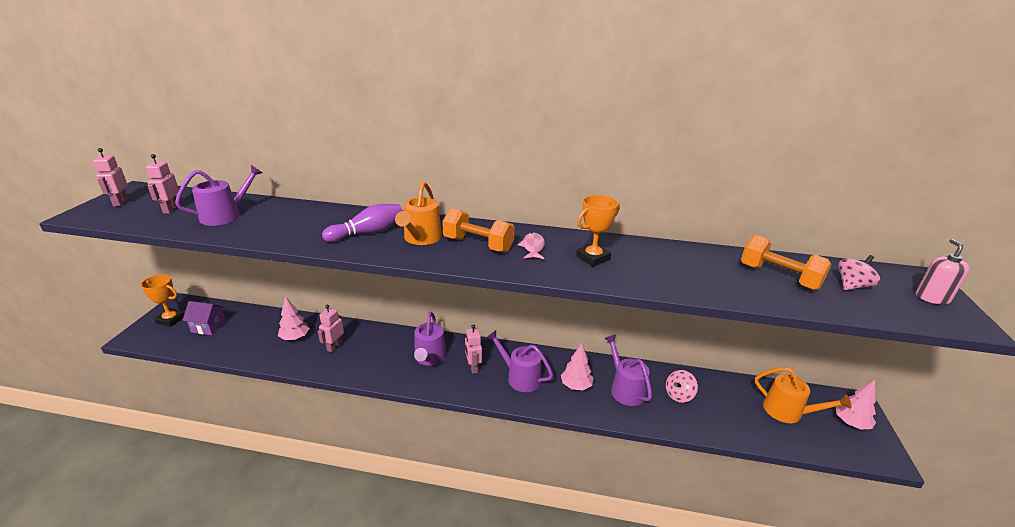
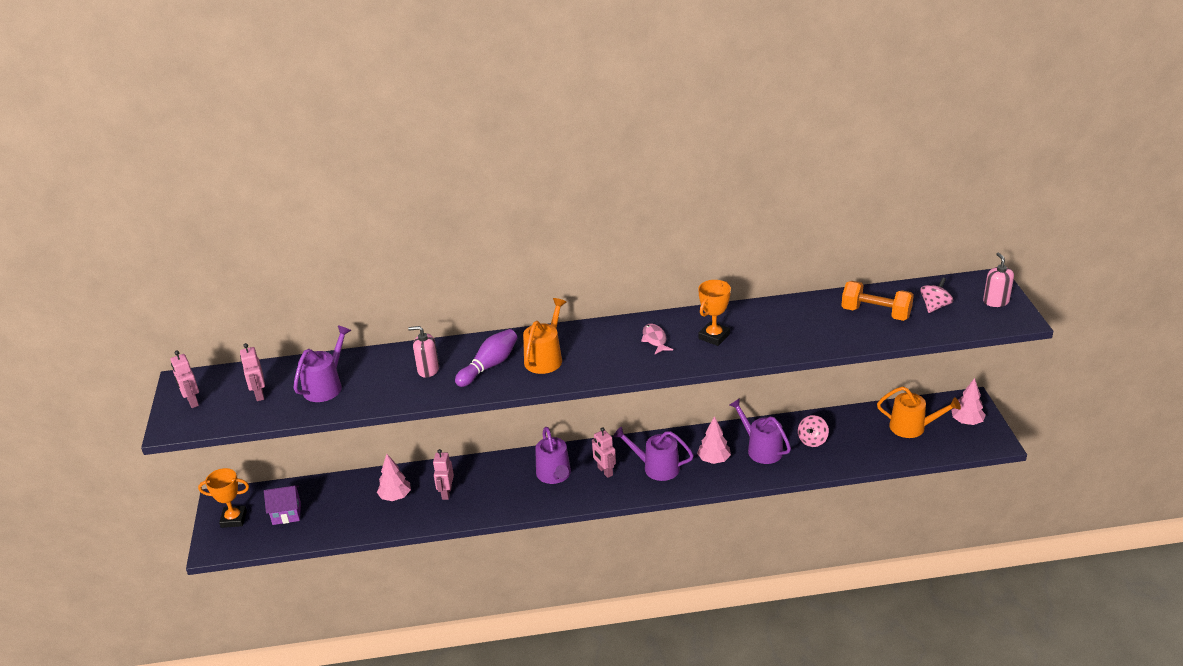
camera: 15 degrees left, 5 degrees up
(316, 223) = (428, 370): none -> pink soap dispenser
(421, 238) = (545, 358): orange watering can -> orange watering can turned 150 degrees counterclockwise
(478, 245) = (603, 350): orange dumbbell -> none

